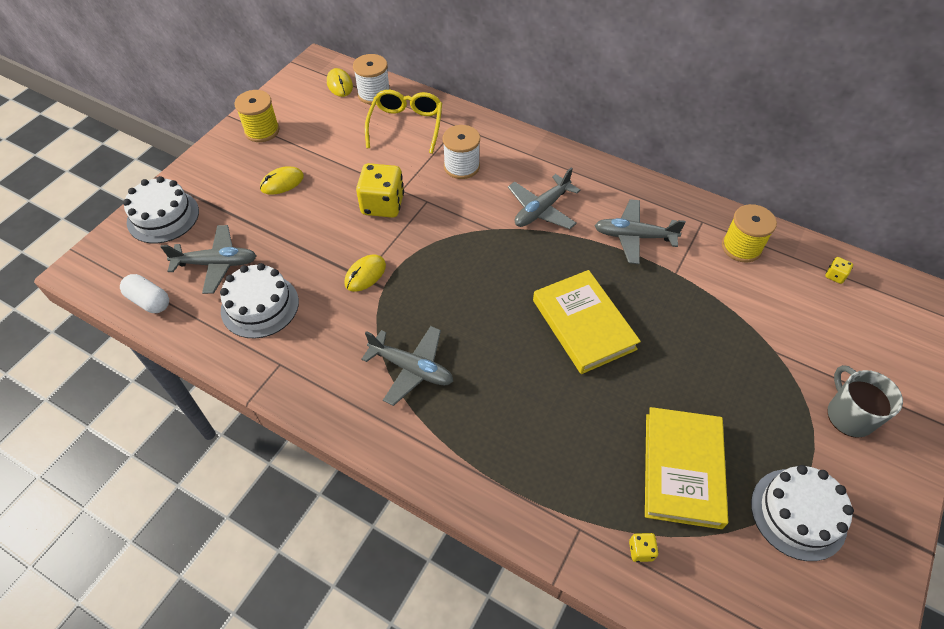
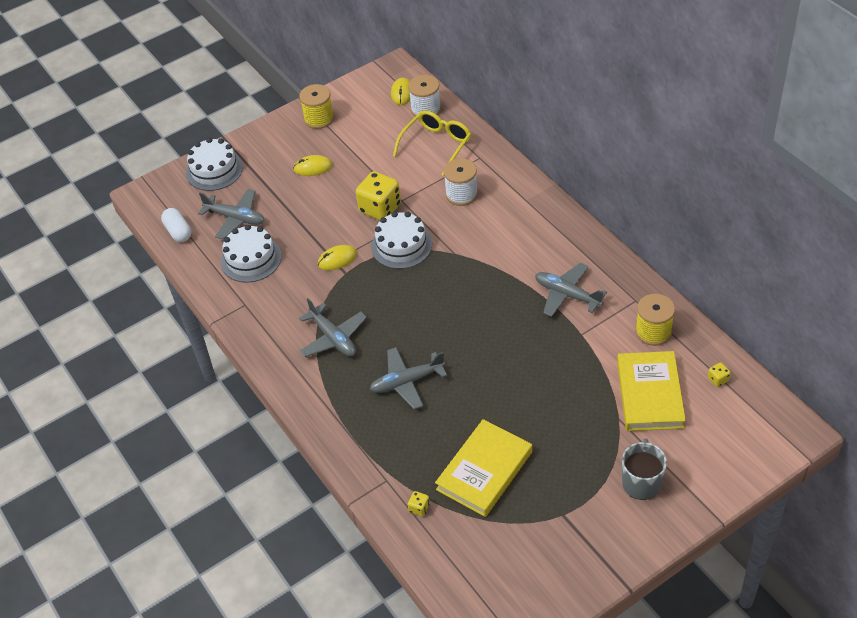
camera: 30 degrees right, 5 degrees down
(541, 210) = (505, 250): grey plane -> grey plane (407, 382)
(583, 324) = (479, 349): yellow book -> yellow book (650, 394)
(798, 513) = (548, 528): white cake -> white cake (401, 245)

